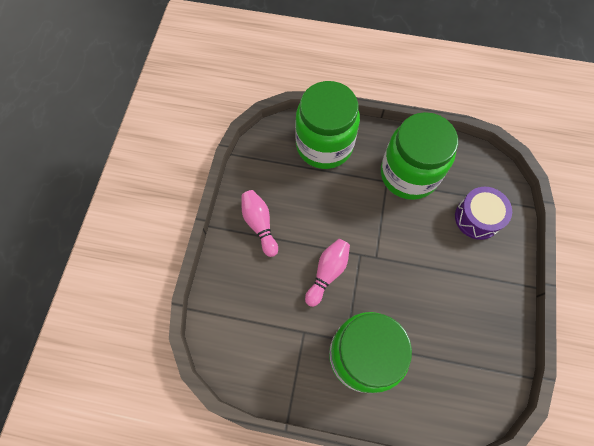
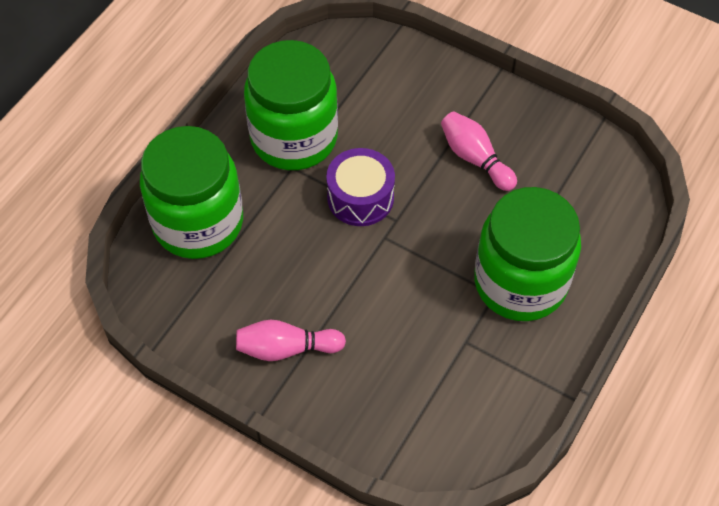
camera: 70 degrees left, 10 degrees down
(327, 273) = (394, 285): pink bowling pin -> pink bowling pin (475, 158)
(477, 218) = (389, 88): purple drum -> purple drum (360, 197)

